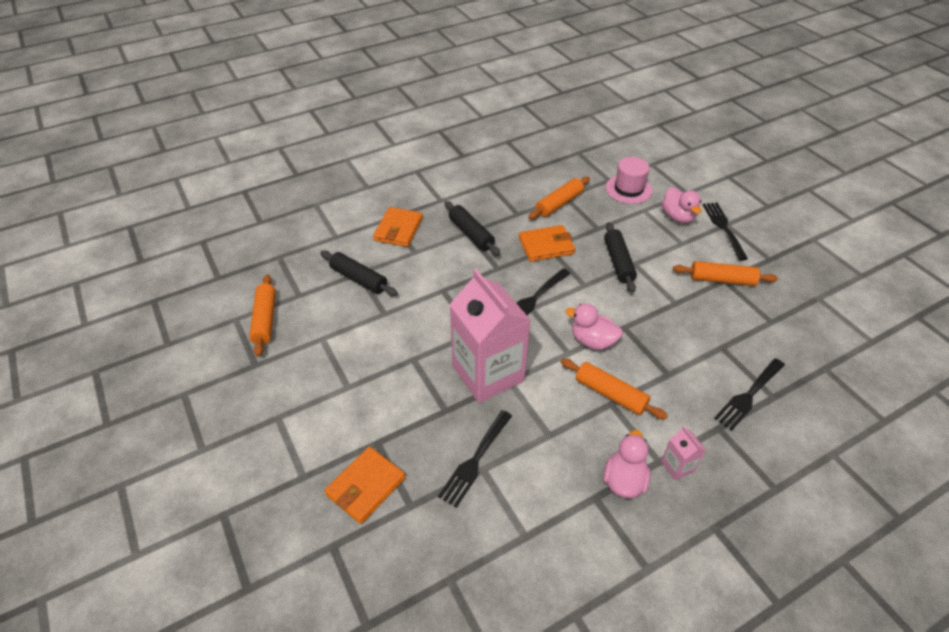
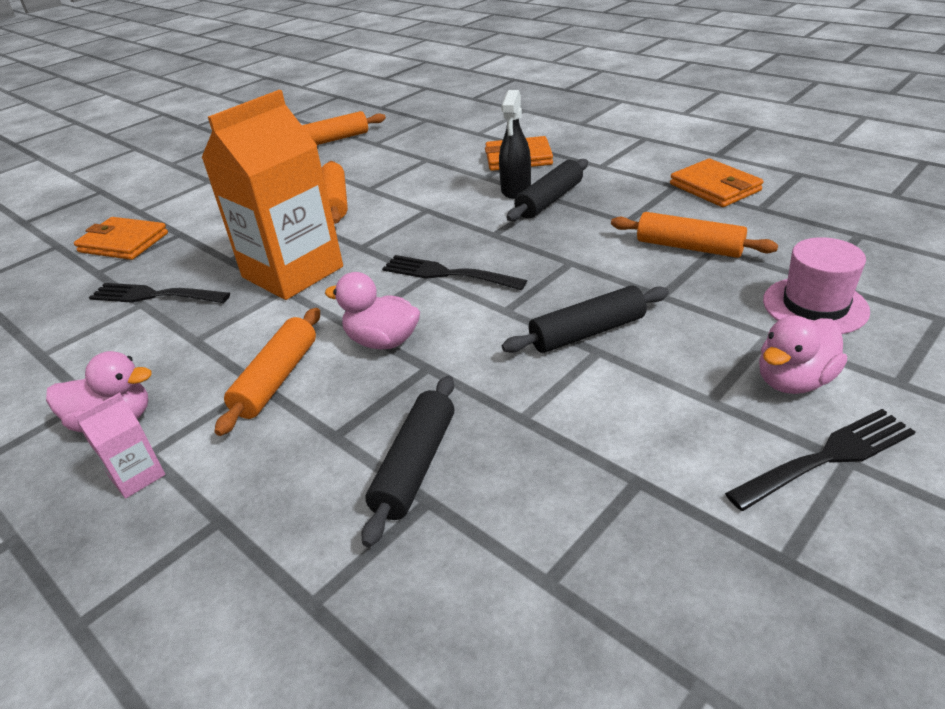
camera: 75 degrees right, 10 degrees down
(359, 279) = (416, 162): black rolling pin -> black rolling pin (415, 466)
(445, 243) = (516, 189): none -> black spray bottle
(488, 373) = (292, 272): pink carton -> orange carton
(546, 246) = (572, 258): orange wallet -> orange wallet (715, 187)
(592, 341) = (382, 341): pink duck -> pink duck turned 75 degrees counterclockwise
(722, 280) = (636, 476): orange rolling pin -> orange rolling pin (335, 201)
(748, 395) = (306, 558): black fork -> none

